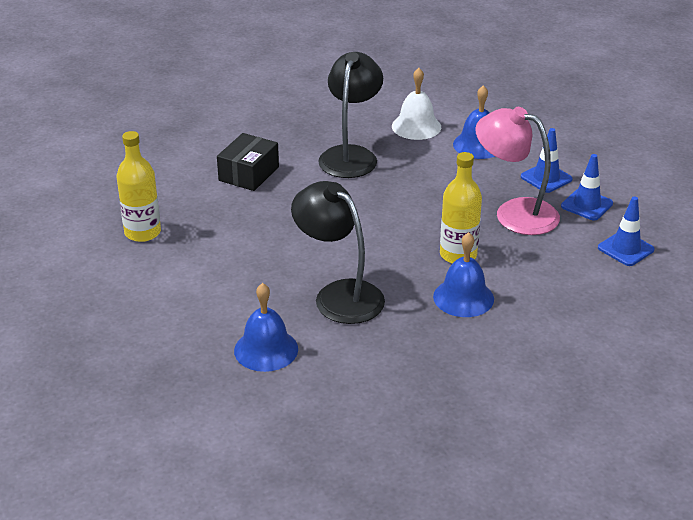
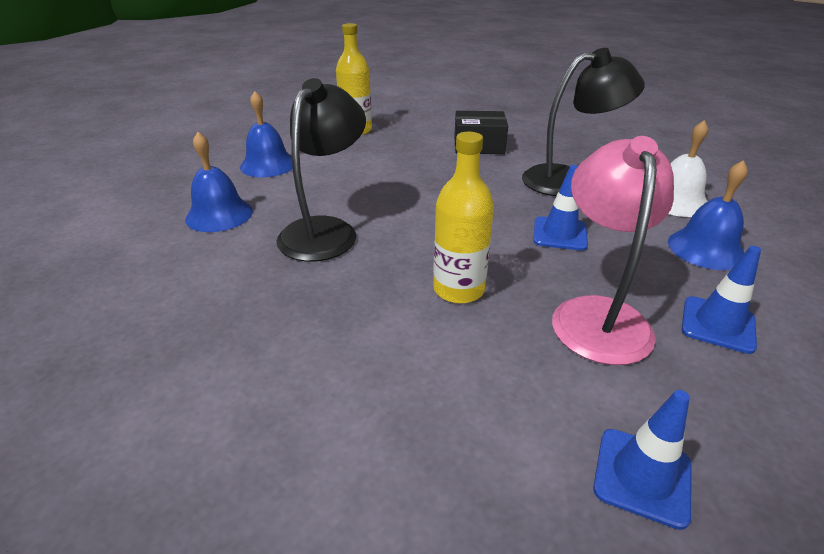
camera: 65 degrees right, 0 degrees up
(463, 297) = (372, 315): blue bell -> blue bell (268, 165)
(586, 205) = (708, 387): blue traffic cone -> blue traffic cone (560, 234)

